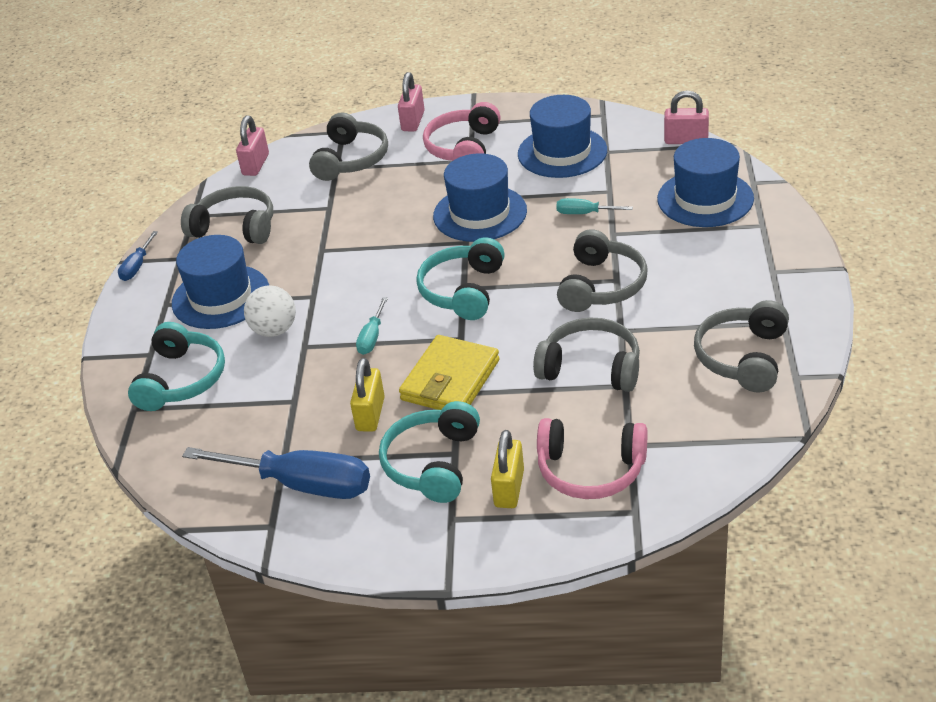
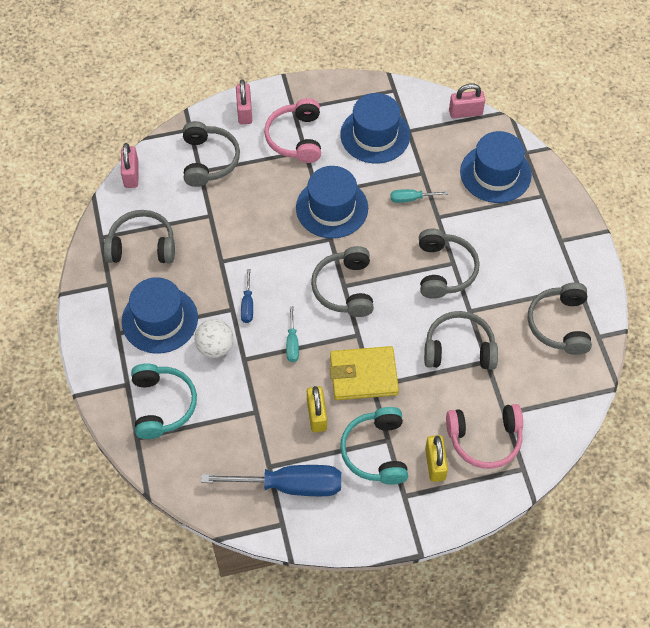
camera: 20 degrees left, 20 degrees up
(137, 266) = (78, 297): blue screwdriver -> blue screwdriver (247, 305)
(450, 380) = (363, 375): yellow wallet -> yellow wallet turned 75 degrees clockwise
(463, 291) = (345, 288): turquoise headphones -> grey headphones

